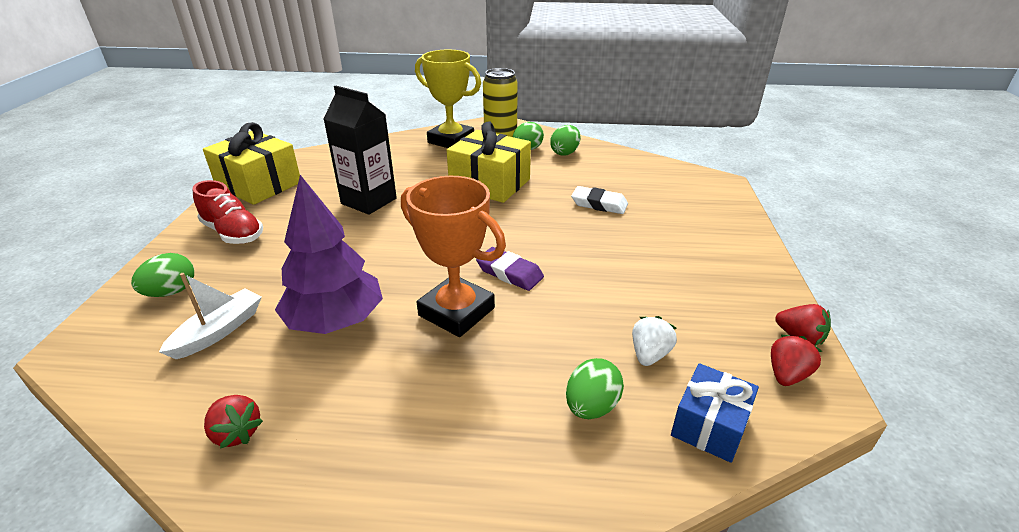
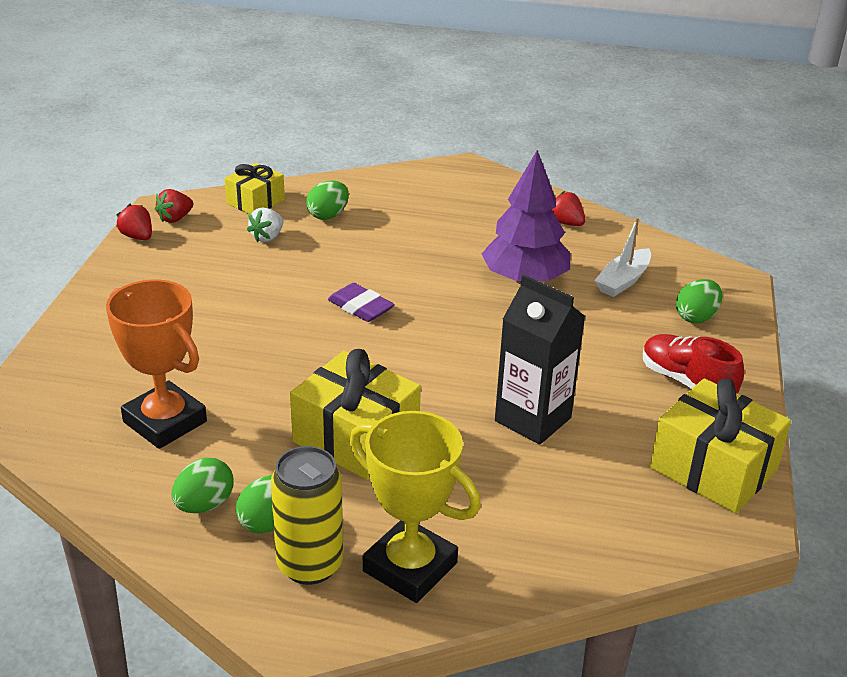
camera: 175 degrees left, 0 degrees up
(456, 312) = (417, 278): orange trophy -> orange trophy (165, 422)
(599, 204) = (215, 385): white eraser -> none
(709, 425) = (255, 202): blue gift -> yellow gift

